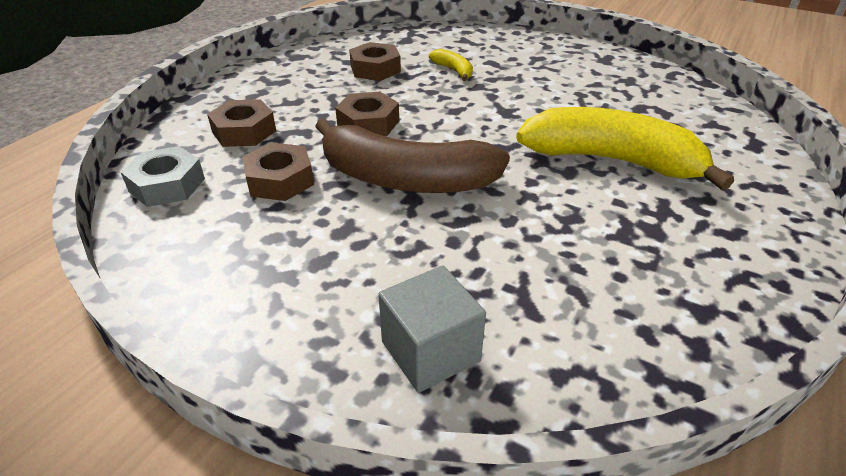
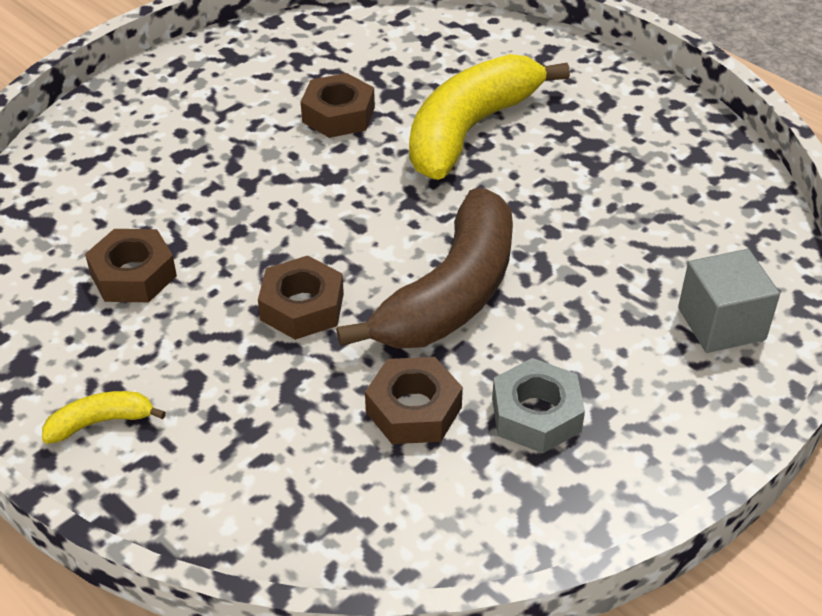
camera: 75 degrees left, 5 degrees up
(167, 185) = (383, 533): grey nut -> grey nut (536, 415)
(244, 131) = (265, 444): brown nut -> brown nut (338, 115)
(454, 70) = (187, 195): yellow banana -> yellow banana (100, 422)

